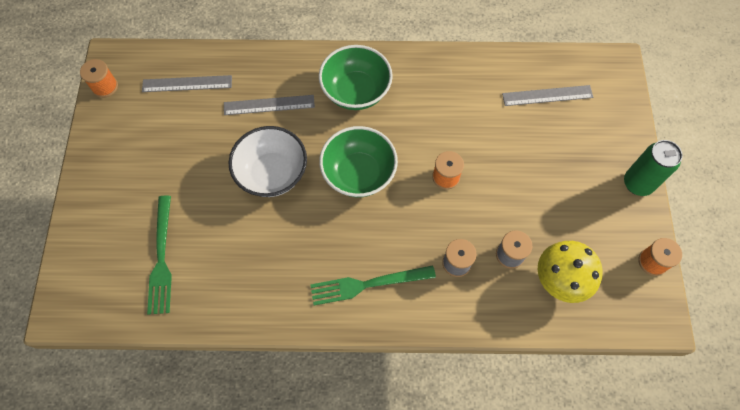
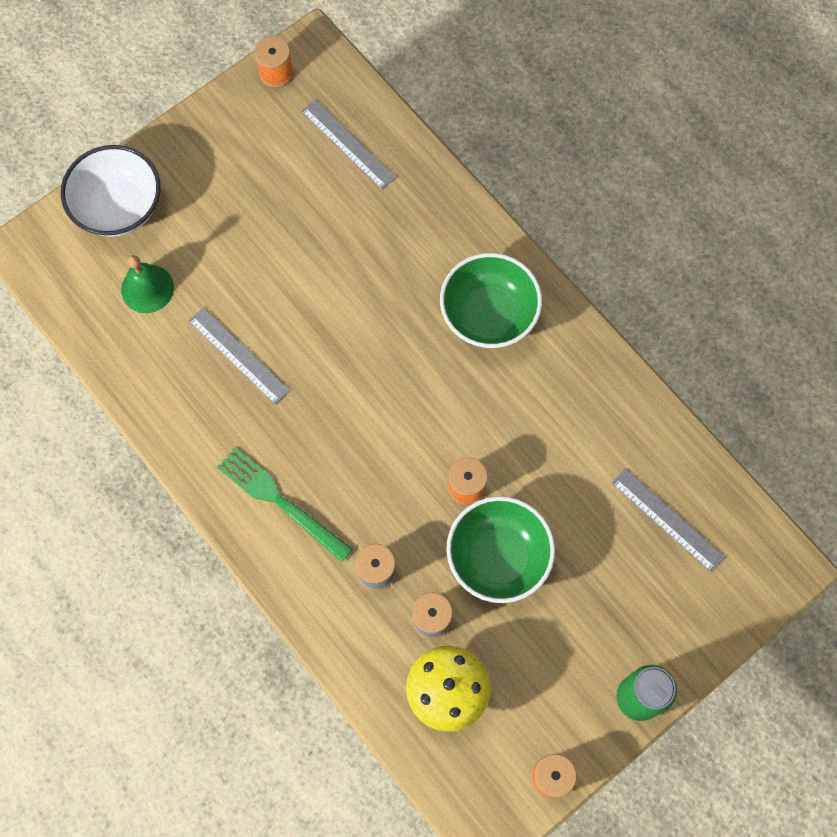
camera: 50 degrees right, 5 degrees up
(161, 258) = (147, 288): green fork -> green bell
(269, 105) = (394, 243): grey ruler -> grey ruler (238, 355)
(272, 173) = (320, 312): white bowl -> white bowl (119, 207)
(359, 173) = (393, 396): green bowl -> green bowl (498, 557)

